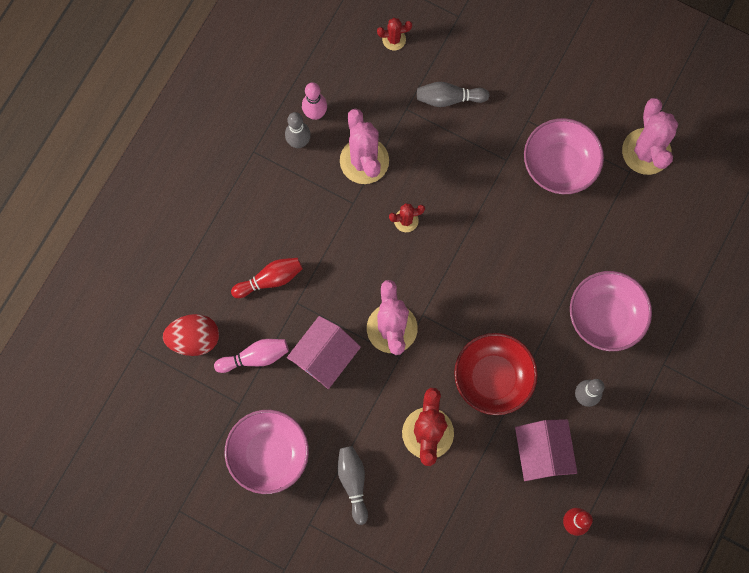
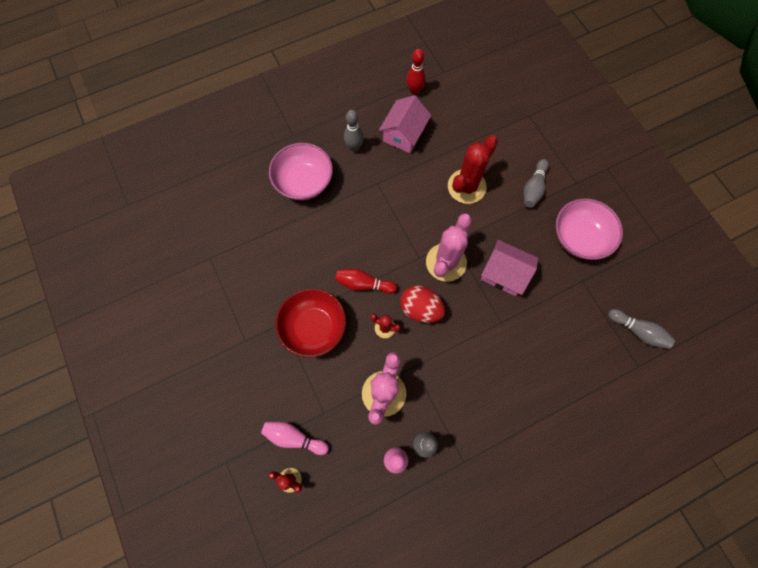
camera: 145 degrees left, 5 degrees down
(194, 339) = (591, 345): red egg -> red egg (420, 309)
(255, 357) = (553, 304): pink bowling pin -> pink bowling pin (294, 438)
(270, 279) = (511, 351): red bowling pin -> red bowling pin (363, 284)
(324, 356) = (504, 274): pink house -> pink house turned 45 degrees clockwise
(449, 98) = (286, 398): grey bowling pin -> grey bowling pin (638, 331)
(493, 378) = (402, 191): red bowl -> red bowl (313, 327)
(559, 165) = (250, 294): pink bowl -> none
(646, 151) = (187, 263): pink cactus -> none

